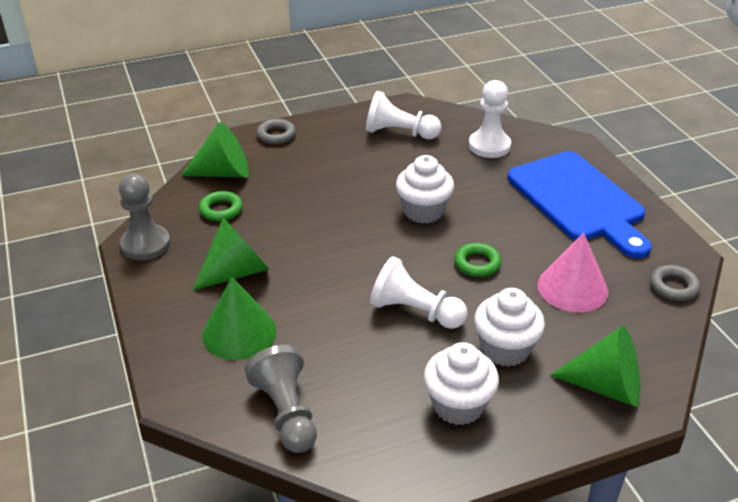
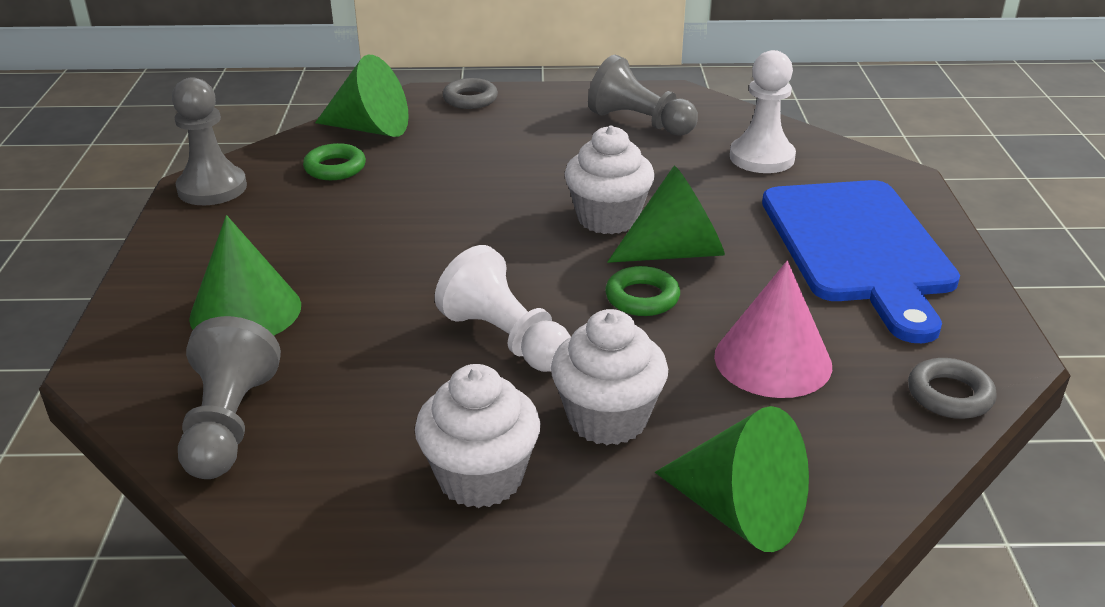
camera: 20 degrees right, 5 degrees down
(236, 271) = (299, 240): green cone -> green cone (676, 252)
(399, 133) = (639, 122): white pawn -> grey pawn

